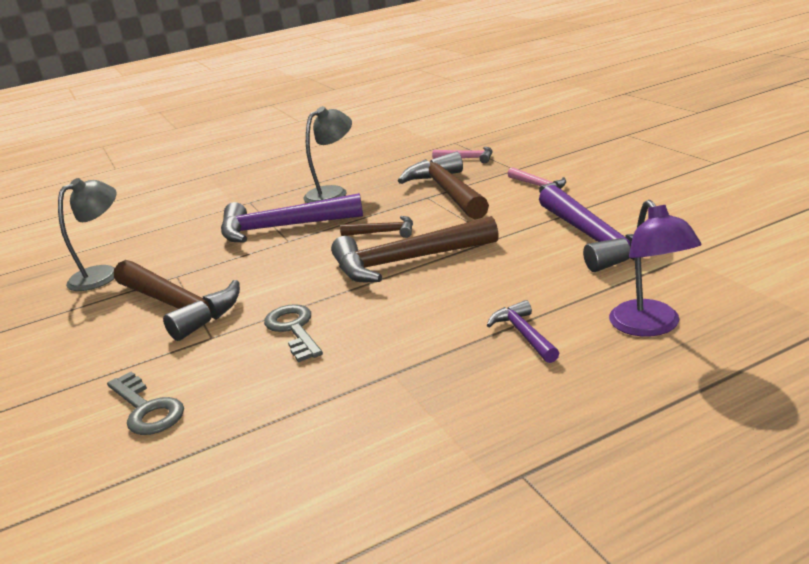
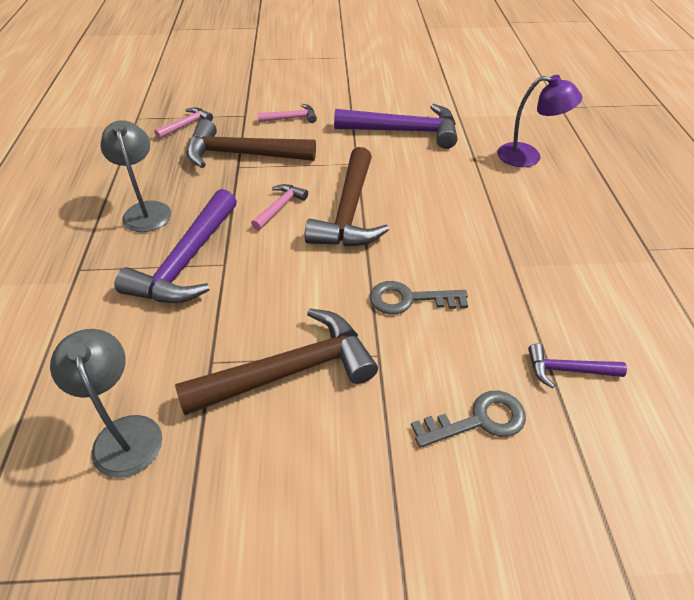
camera: 70 degrees left, 20 degrees up
(383, 232) = (280, 207): brown hammer -> pink hammer
(524, 334) = (503, 198): purple hammer -> purple hammer (567, 370)

